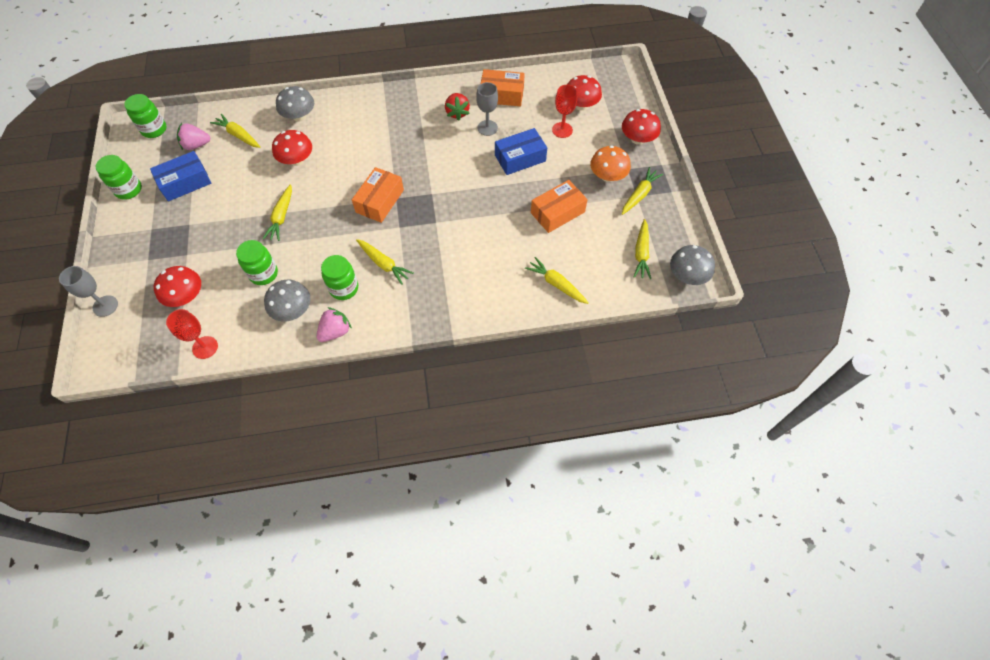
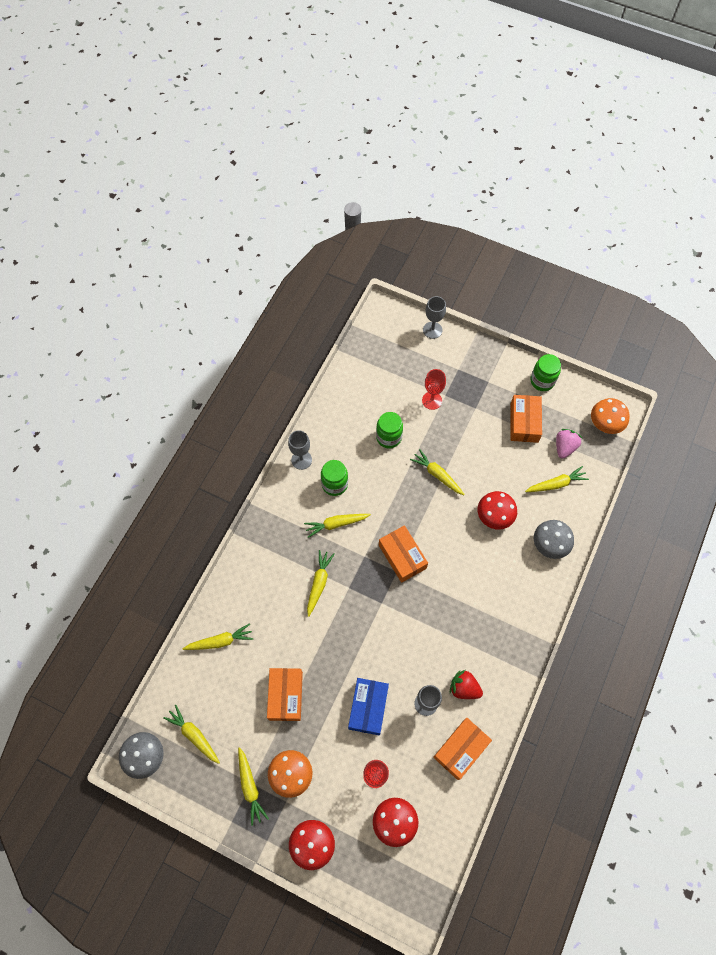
camera: 125 degrees right, 5 degrees up
(154, 129) = (605, 423): green jar -> orange mushroom
(185, 182) = (524, 422): blue box -> orange box
(186, 296) = (404, 380): red mushroom -> none
(205, 347) = (351, 375): red goblet -> red goblet (432, 400)
(292, 310) = (341, 441): grey mushroom -> none
(335, 331) = (301, 460): pink strawberry -> grey goblet
(448, 245) = (319, 583): none -> yellow carrot

